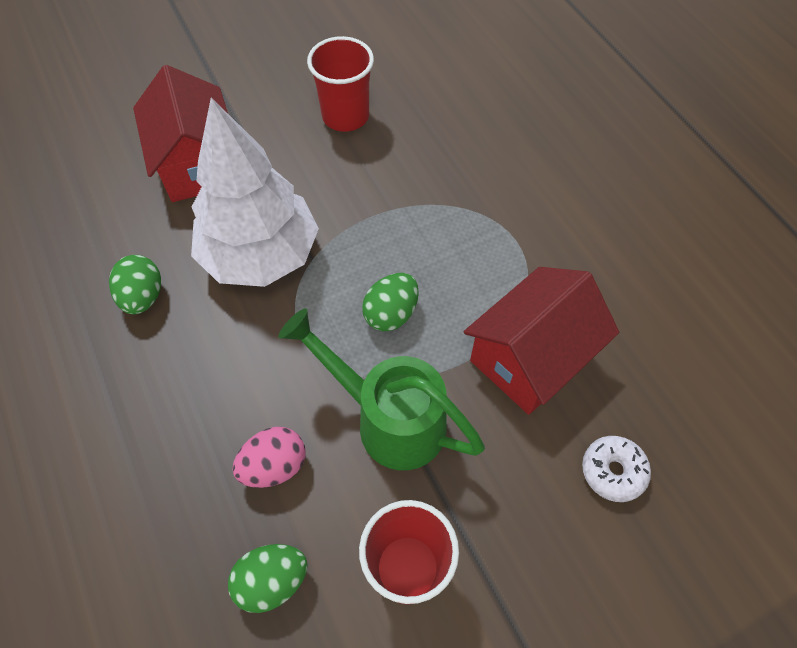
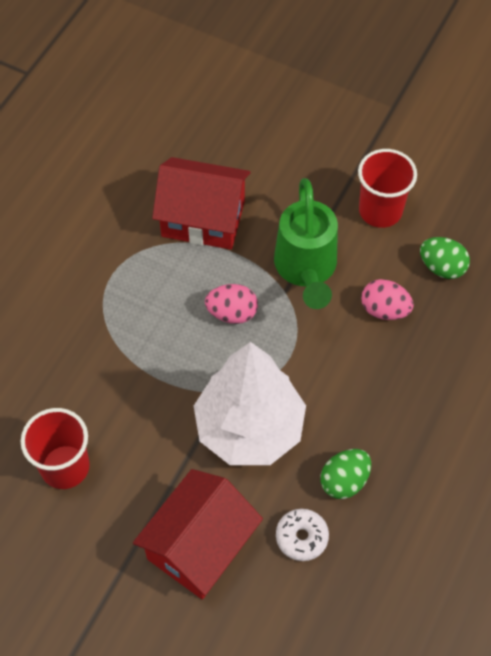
camera: 125 degrees left, 0 degrees up
(391, 314) = (232, 313): green egg -> pink egg
(613, 471) = (246, 147): white donut -> white donut (301, 537)

